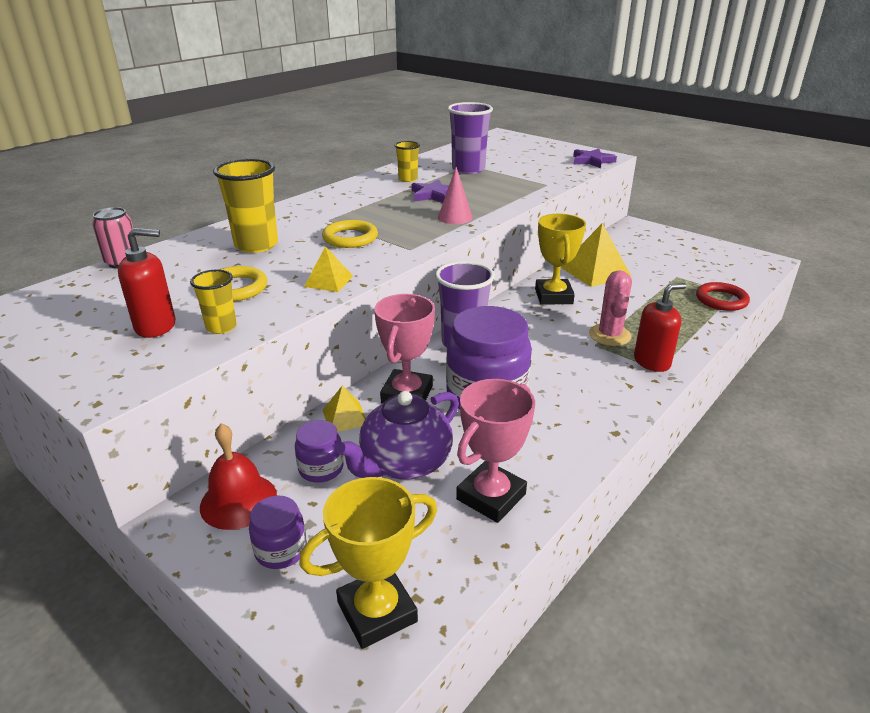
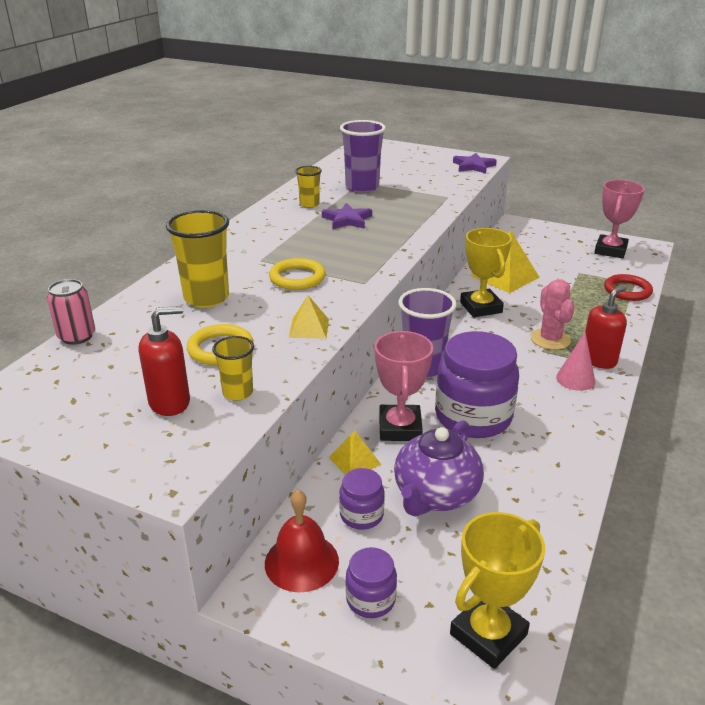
camera: 15 degrees left, 0 degrees up
(455, 217) = (384, 243): pink cone -> pink cone (575, 379)
(491, 496) = (528, 511): pink trophy -> pink trophy (610, 250)

